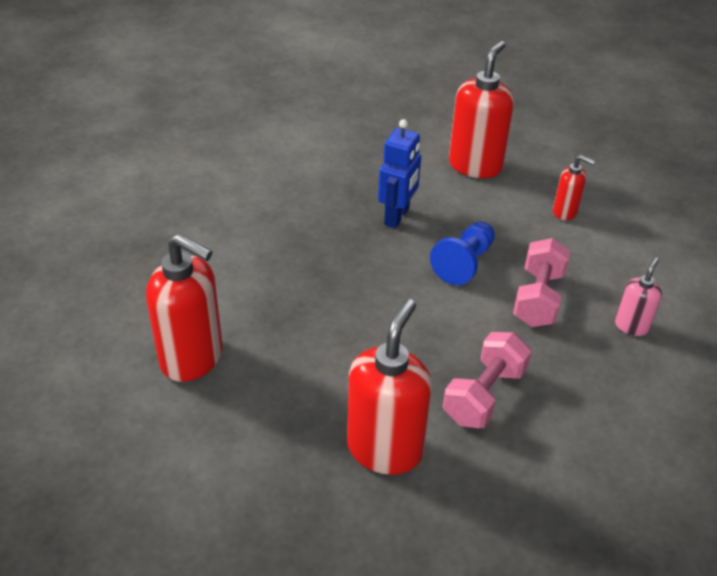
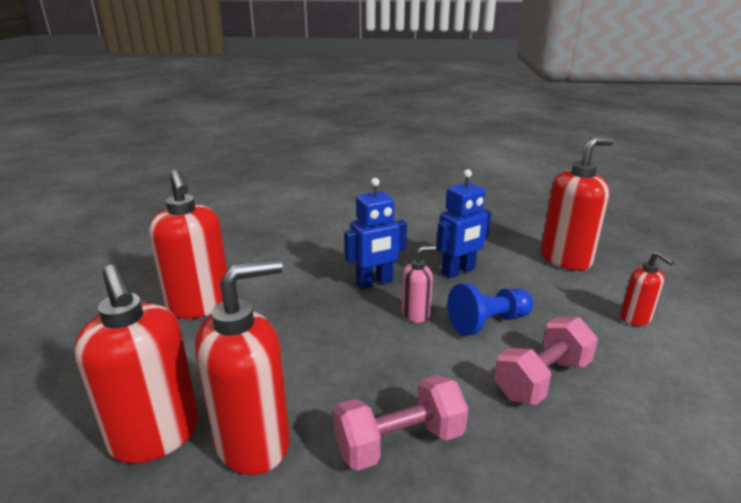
camera: 35 degrees right, 15 degrees down
(305, 484) = (156, 436): none -> red soap dispenser
(334, 261) = (374, 283): none -> blue robot
(631, 326) = (644, 452): pink soap dispenser -> pink soap dispenser (416, 314)

